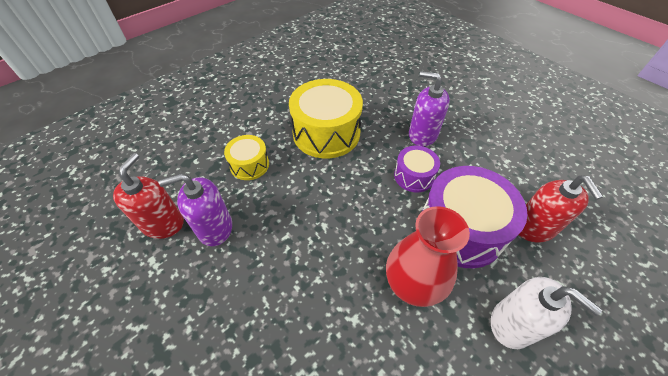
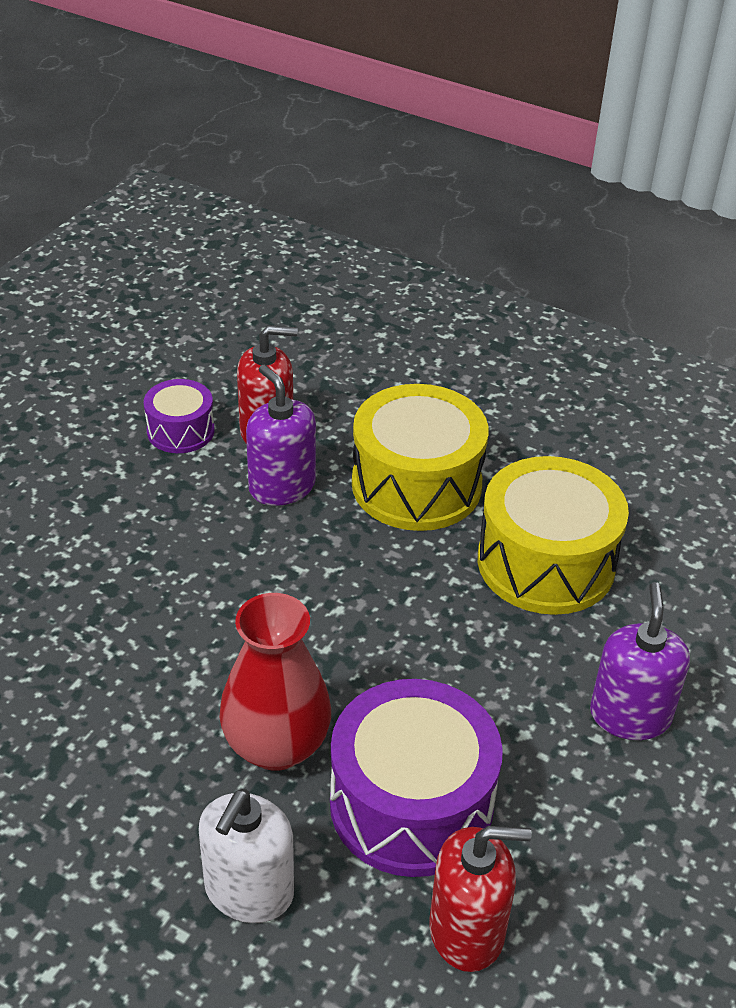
camera: 70 degrees right, 10 degrees down
(249, 165) = (416, 485): yellow drum -> yellow drum, size x1.87
(414, 176) = (505, 715): purple drum -> purple drum (180, 431)
(534, 227) = (467, 930): red soap dispenser -> red soap dispenser turned 150 degrees counterclockwise

